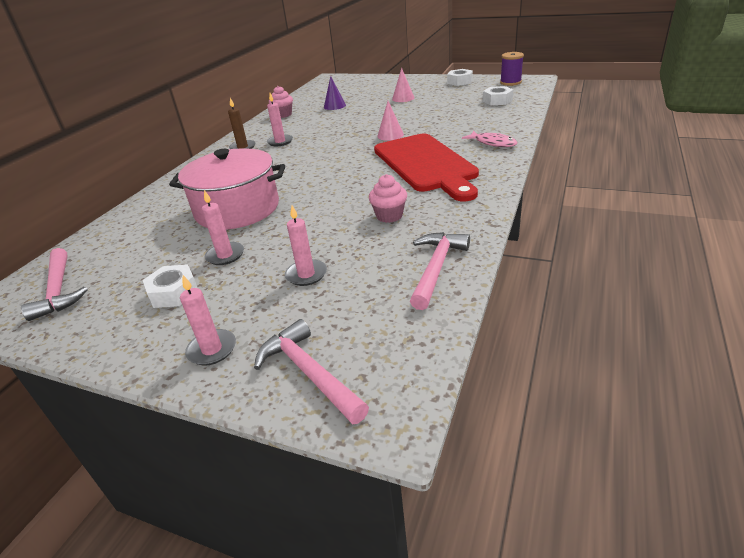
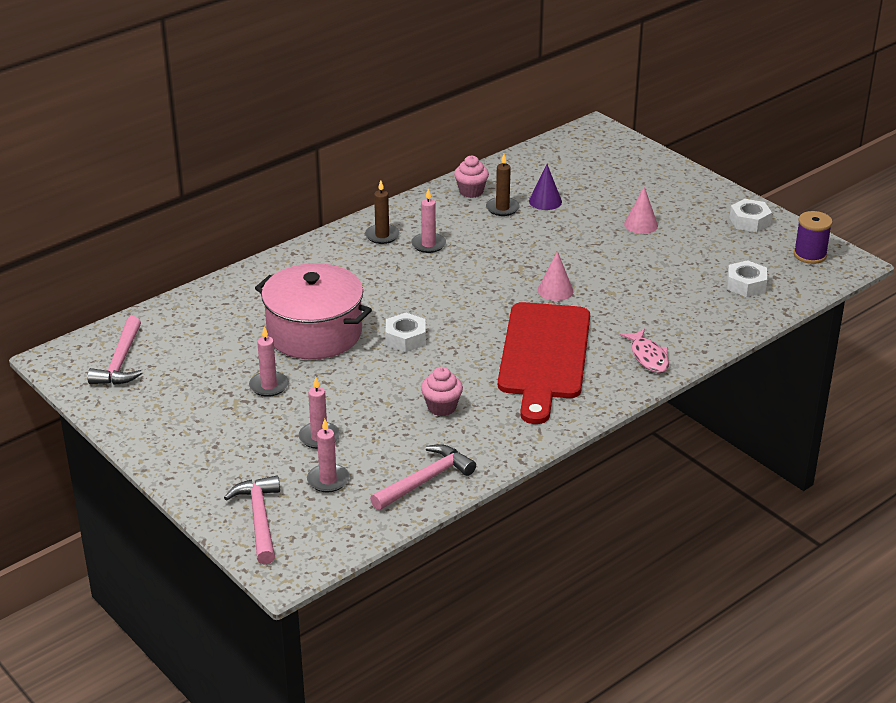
camera: 25 degrees right, 0 degrees up
(173, 292) = (206, 406): white nut -> white nut (405, 338)
(212, 349) = (206, 471): pink candle -> pink candle (328, 480)
(311, 115) = (502, 208): none -> brown candle

